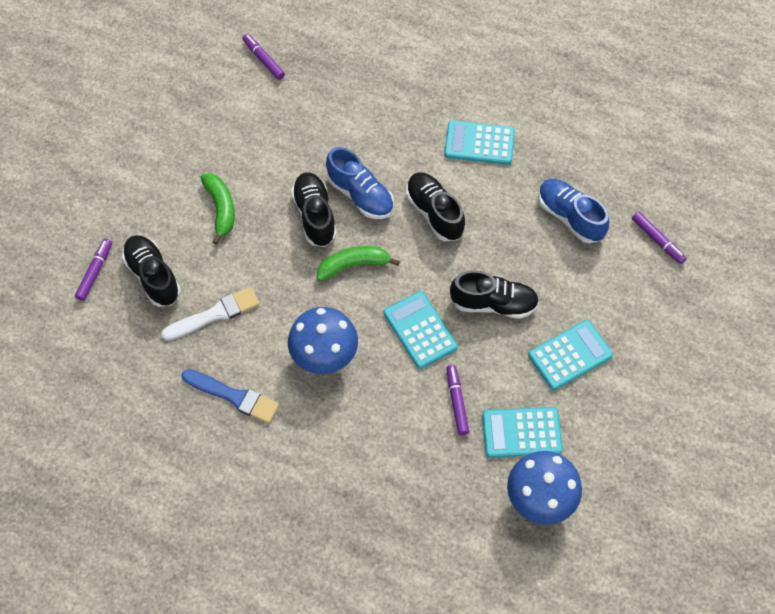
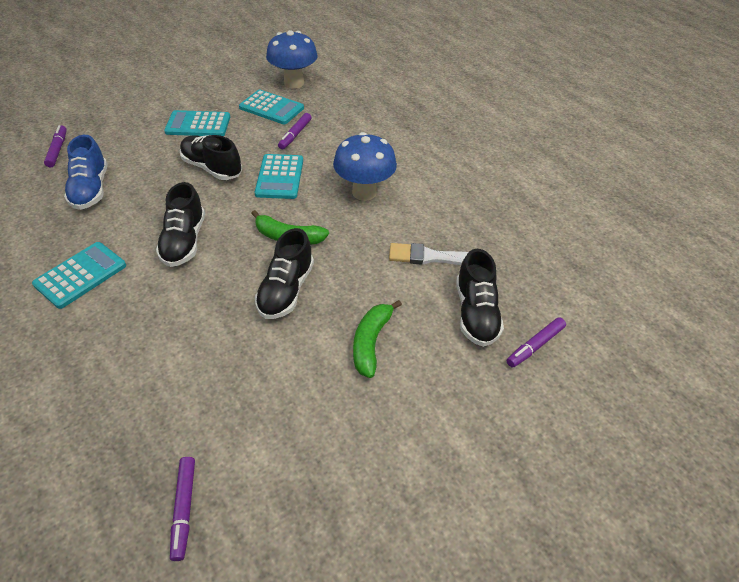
camera: 150 degrees left, 15 degrees down
(233, 396) = (451, 200): blue brush -> none
(360, 195) = (229, 286): blue shoe -> none
(479, 143) = (80, 275): turquoise calculator -> turquoise calculator turned 90 degrees counterclockwise

